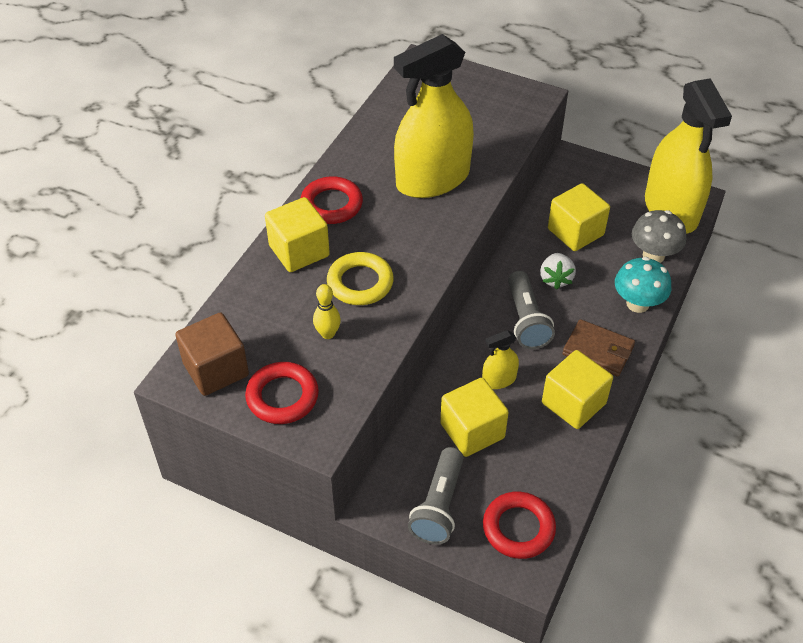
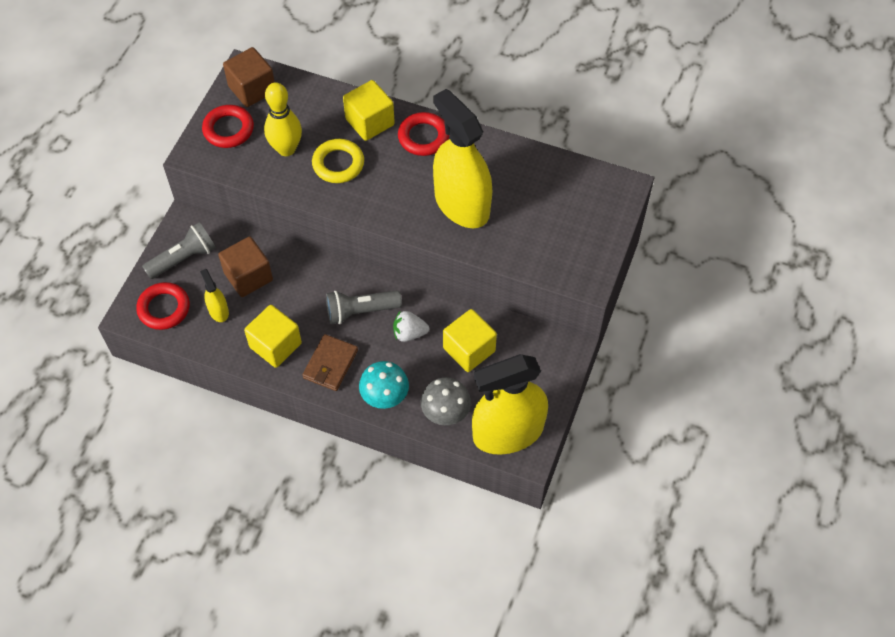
camera: 85 degrees right, 10 degrees up
(328, 334) = (286, 149): yellow bowling pin -> yellow bowling pin, size x1.79
(439, 506) = (183, 258): grey flashlight -> grey flashlight turned 135 degrees clockwise
(472, 431) = (248, 276): yellow cube -> brown cube
(499, 380) = (297, 293): yellow spray bottle -> yellow spray bottle (218, 311)

